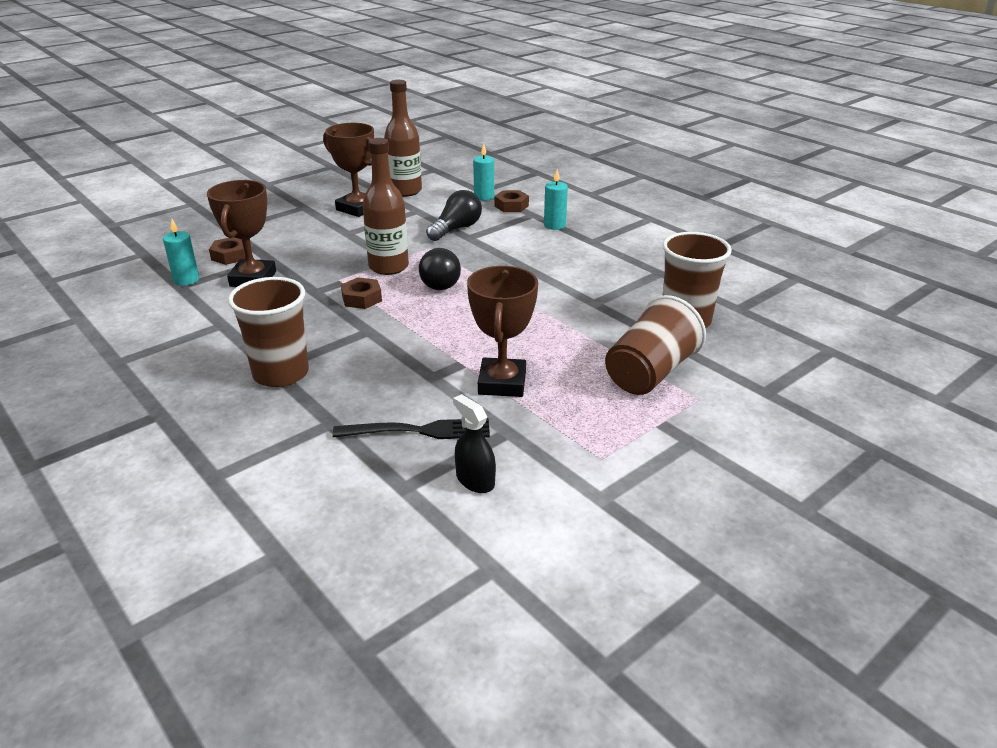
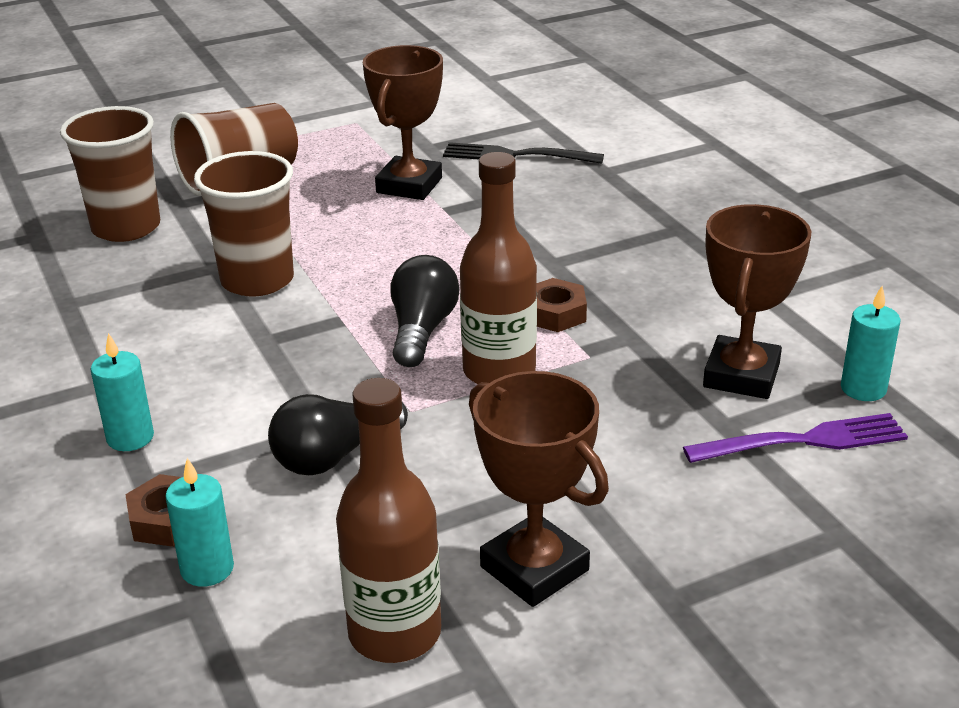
camera: 165 degrees left, 0 degrees up
(230, 256) = (803, 441): brown nut -> purple fork
(281, 373) = (666, 222): brown cup -> brown cup (257, 280)
(475, 480) = (477, 119): black spray bottle -> none

